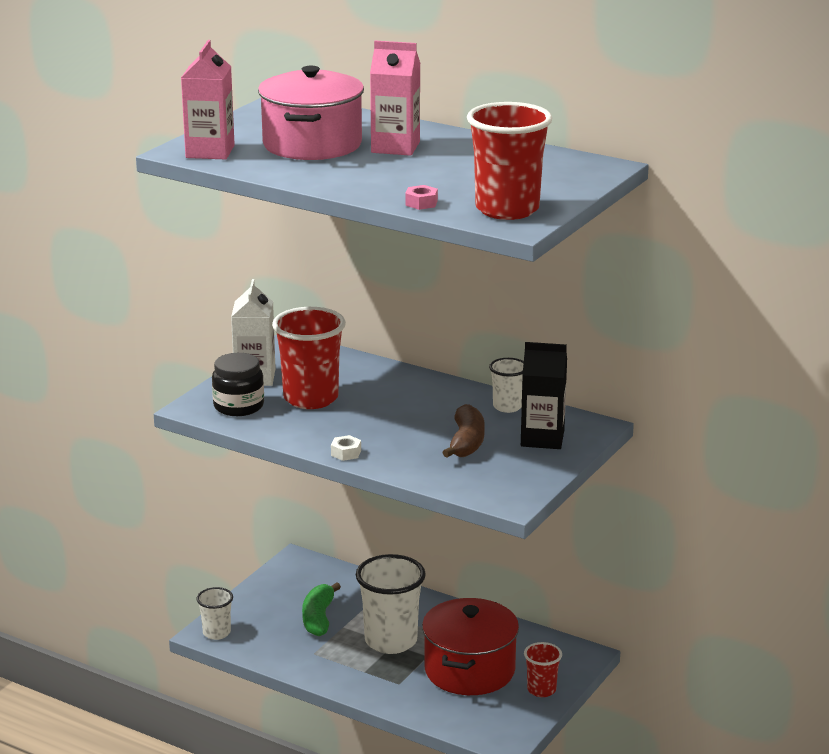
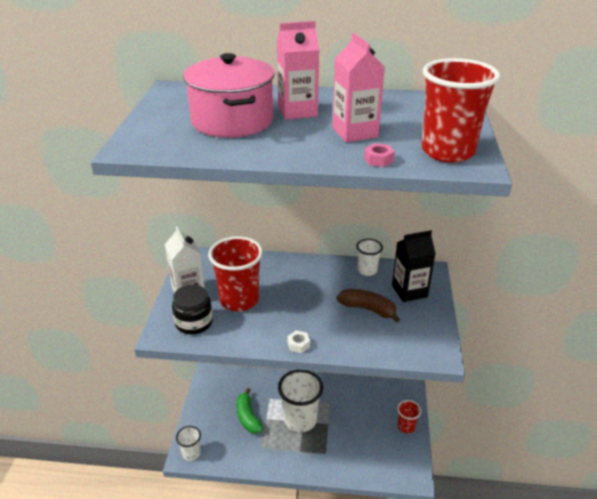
camera: 25 degrees left, 10 degrees up
(210, 151) = (154, 144): pink carton -> pink carton (355, 132)
(466, 442) = (368, 309): brown banana -> brown banana turned 45 degrees counterclockwise
(469, 670) = (358, 426): red pot -> none

